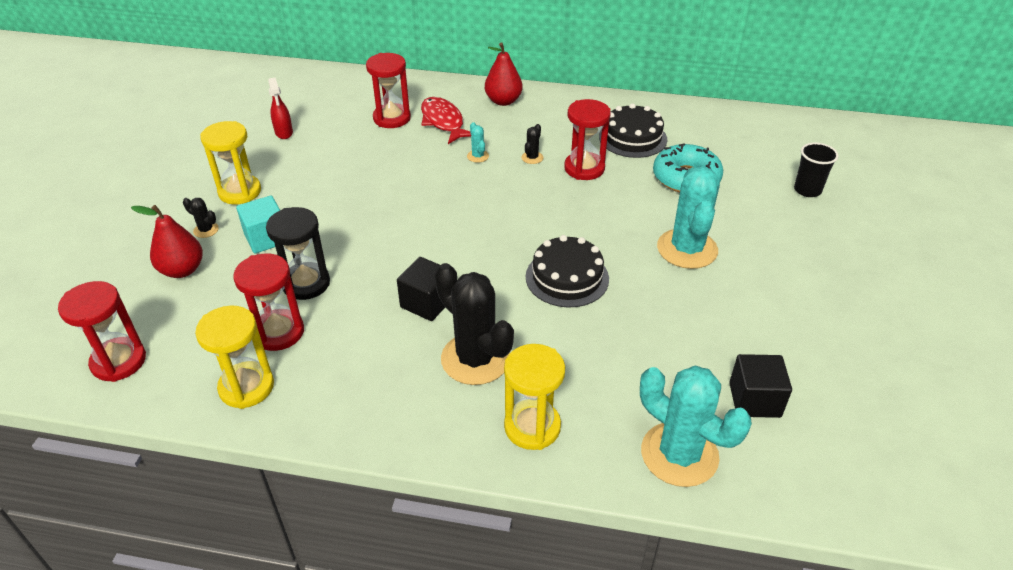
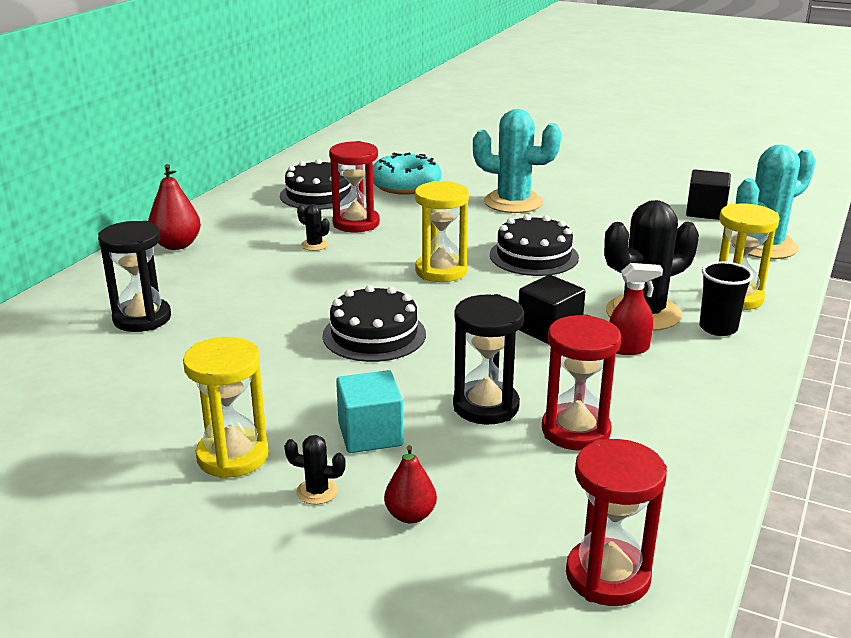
camera: 75 degrees left, 15 degrees down
(182, 270) = (410, 515): red pear -> red pear, size x0.65
(206, 230) = (317, 491): black cactus -> black cactus turned 60 degrees clockwise
(246, 387) = (671, 458): yellow hourglass -> yellow hourglass (441, 271)
(284, 133) = (92, 409): red spray bottle -> red spray bottle (628, 348)
(392, 118) = (142, 318): red hourglass -> black hourglass
(395, 215) = (374, 335): none -> black cake
(443, 122) = (187, 285): red fish -> none
(478, 156) = (286, 273): turquoise cactus -> none
(807, 190) = (454, 148): black cup -> black cup (718, 328)

